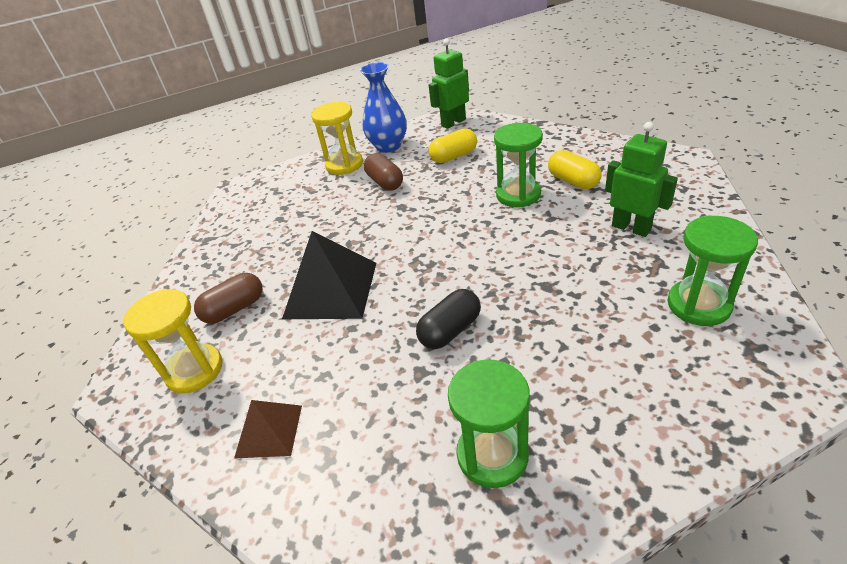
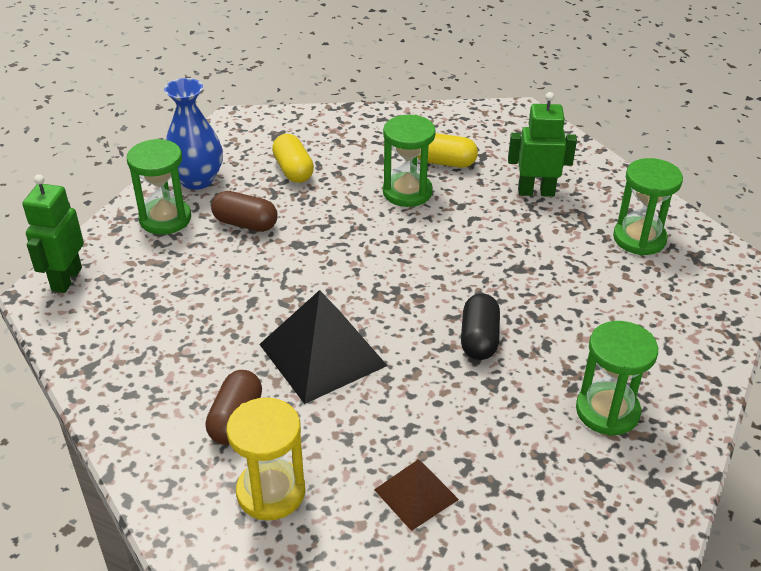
camera: 45 degrees left, 0 degrees up
(344, 165) = (165, 219): yellow hourglass -> green hourglass
(453, 123) = (246, 129): green robot -> green robot (66, 279)
(454, 156) = (293, 170): yellow capsule -> yellow capsule turned 45 degrees counterclockwise

